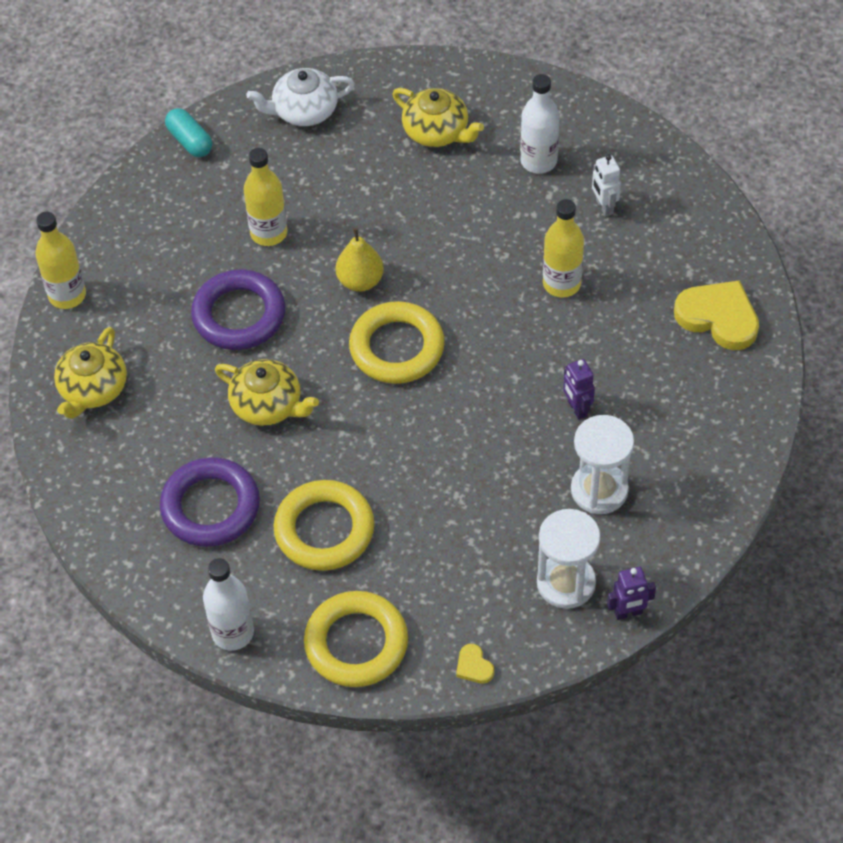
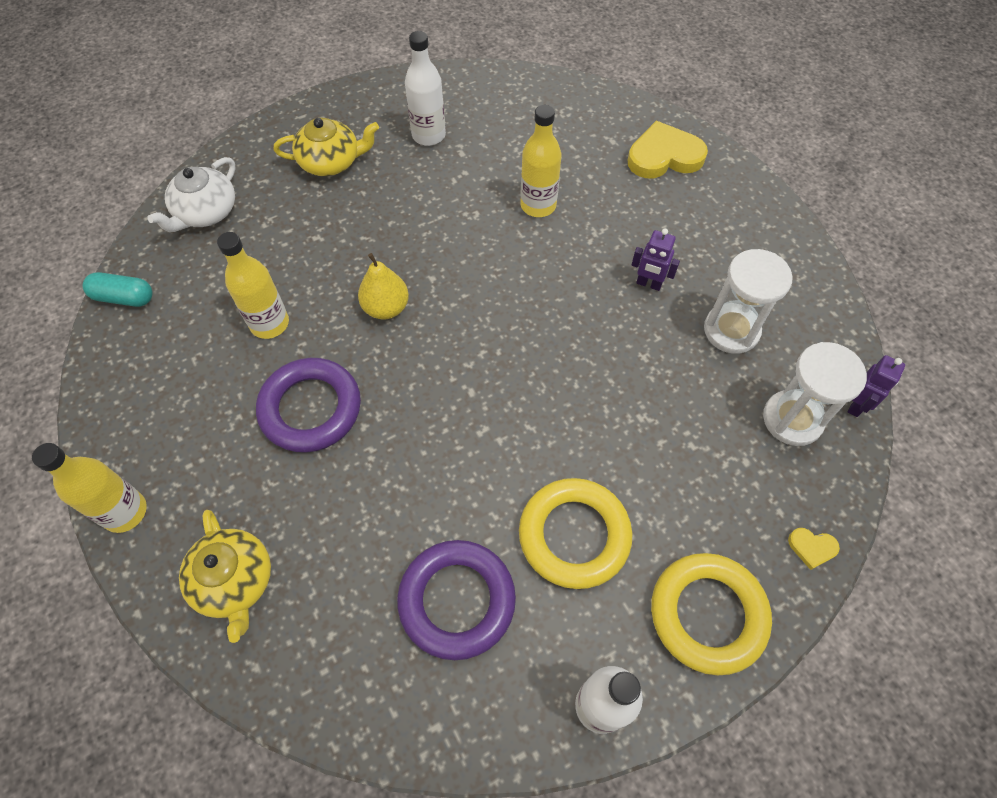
camera: 45 degrees left, 5 degrees up
(268, 405) = (414, 466): yellow teapot -> none
(397, 348) = (470, 338): yellow ring -> none
(604, 207) = (508, 136): white robot -> none

